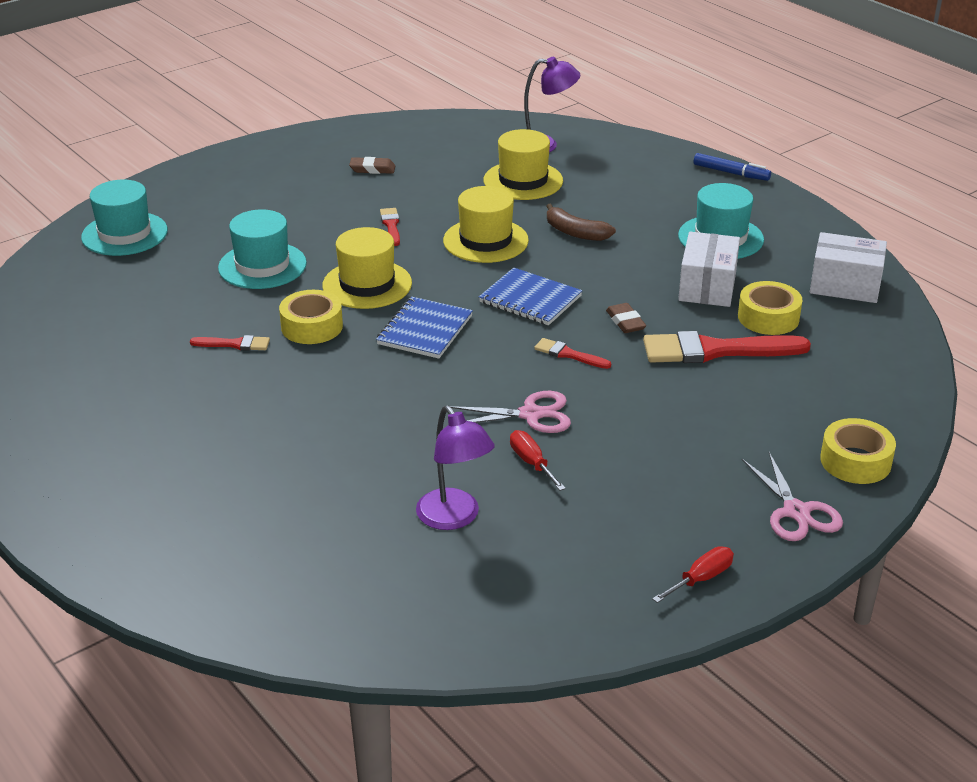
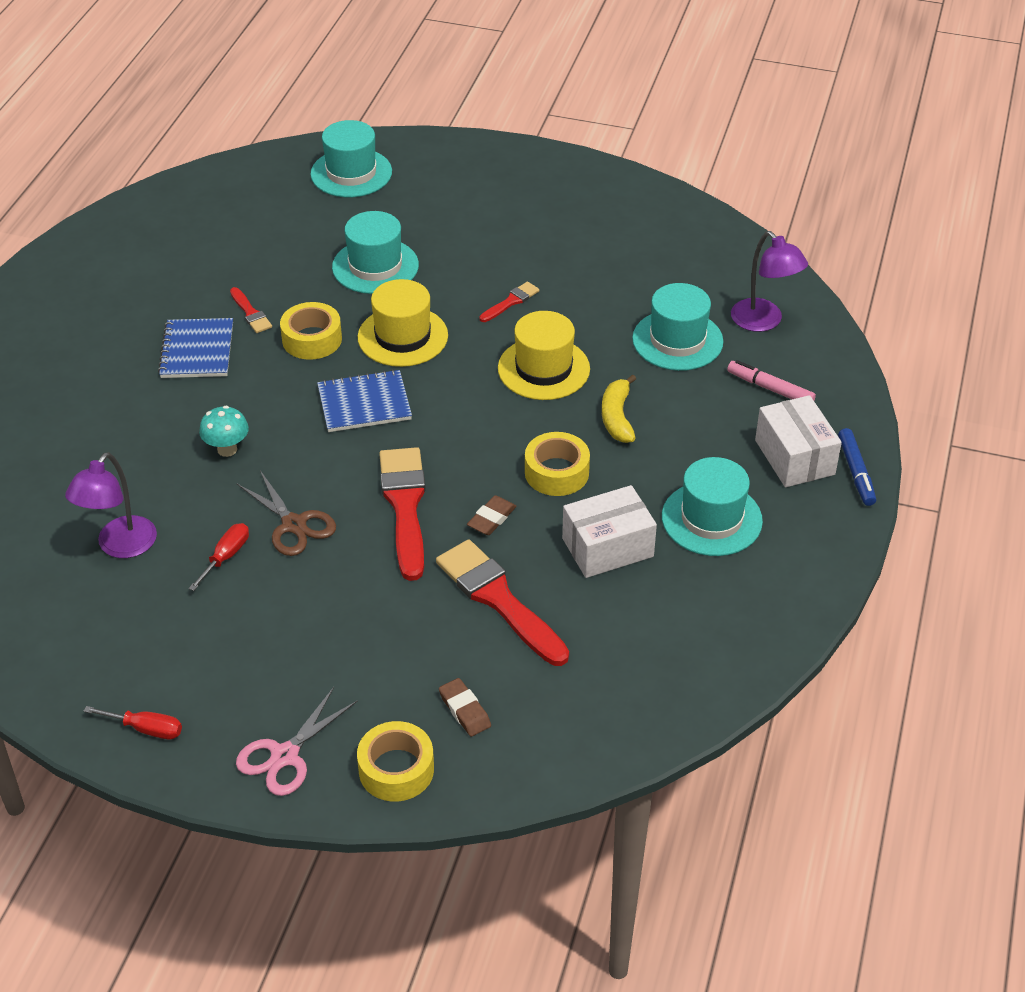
camera: 55 degrees right, 10 degrees up
(372, 169) = (596, 242): brown eraser -> brown eraser (464, 710)
(397, 417) = (227, 449): none -> turquoise mushroom
(523, 181) = (677, 340): yellow hat -> turquoise hat
(530, 299) = (472, 442): blue notebook -> blue notebook (197, 350)
(531, 414) = (294, 524): pink scissors -> brown scissors
(568, 354) = (405, 506): red brush -> red brush, size x2.07
(575, 232) = (617, 417): brown banana -> yellow banana
(615, 169) = (770, 389): none -> pink marker
(768, 317) = (592, 613): yellow tape -> yellow tape (556, 472)
(845, 285) = (710, 647): white box -> white box (794, 457)

